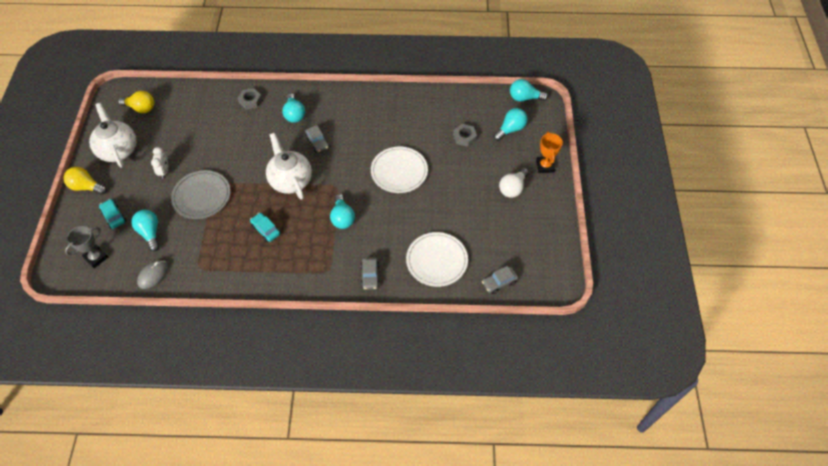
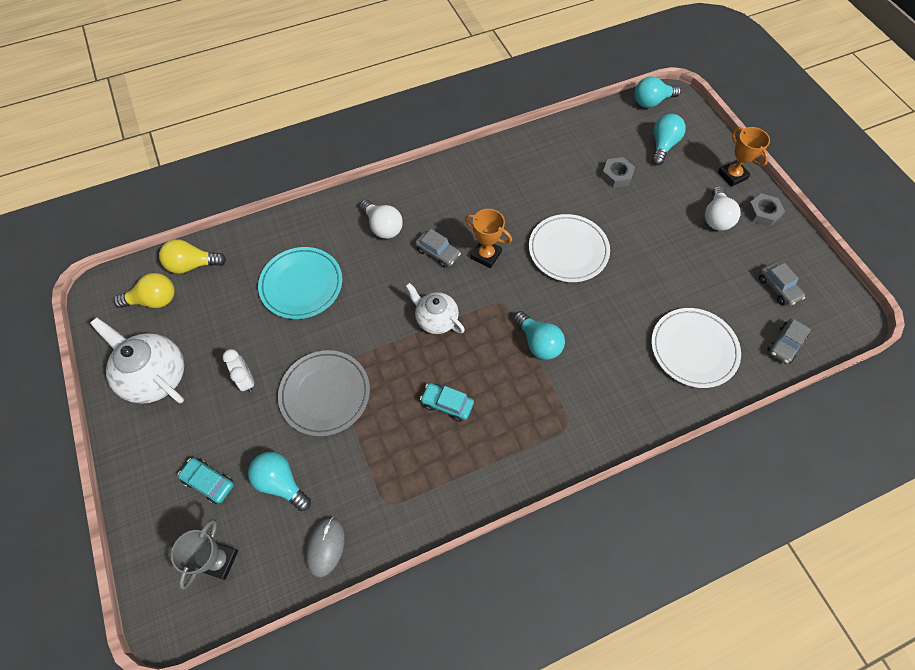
camera: 25 degrees left, 5 degrees up
(86, 187) = (137, 454): yellow light bulb -> yellow light bulb (192, 265)
(226, 130) = (301, 285): none -> turquoise plate
(250, 101) = (310, 230): grey nut -> grey nut (763, 213)
(290, 180) = (436, 319): white teapot -> white teapot, size x0.64
(294, 114) = (383, 226): turquoise light bulb -> white light bulb
(345, 155) = (486, 255): none -> orange trophy
(370, 276) = (627, 408): grey car -> grey car (778, 288)

